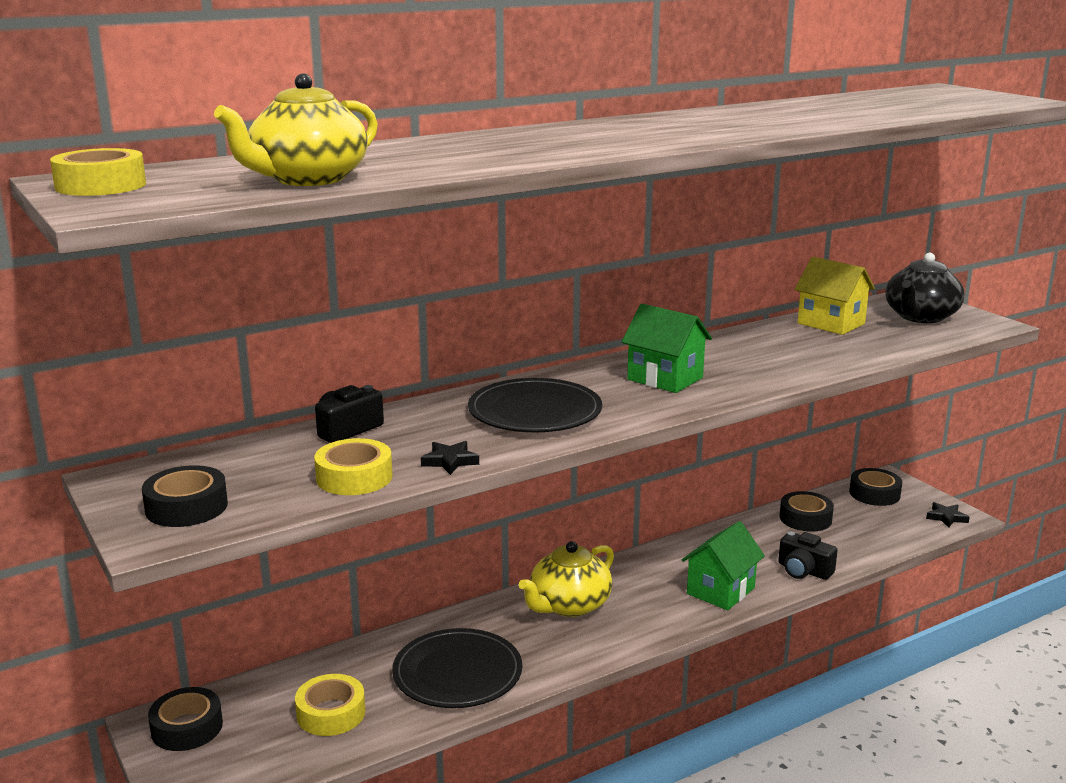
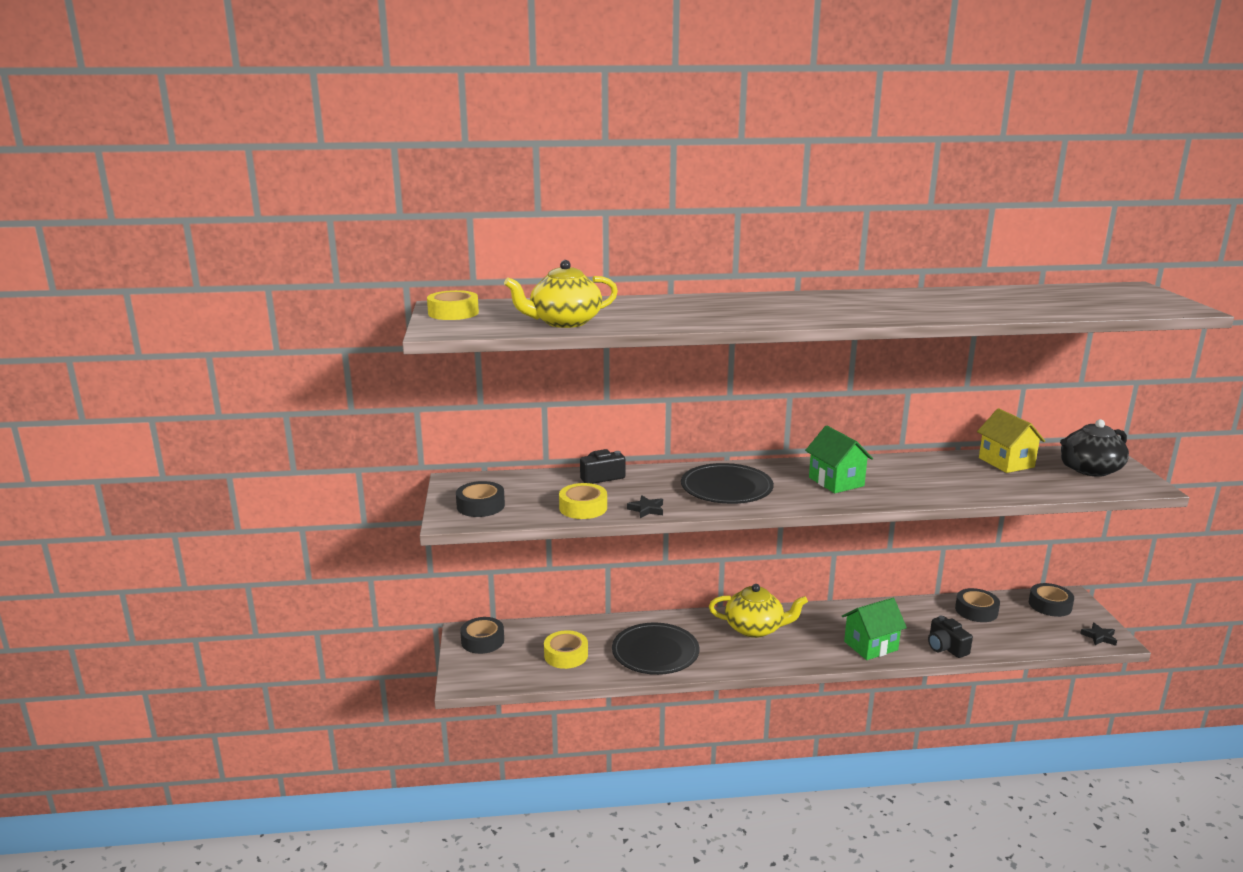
camera: 25 degrees right, 0 degrees up
(569, 605) = (755, 628): yellow teapot -> yellow teapot turned 150 degrees counterclockwise

